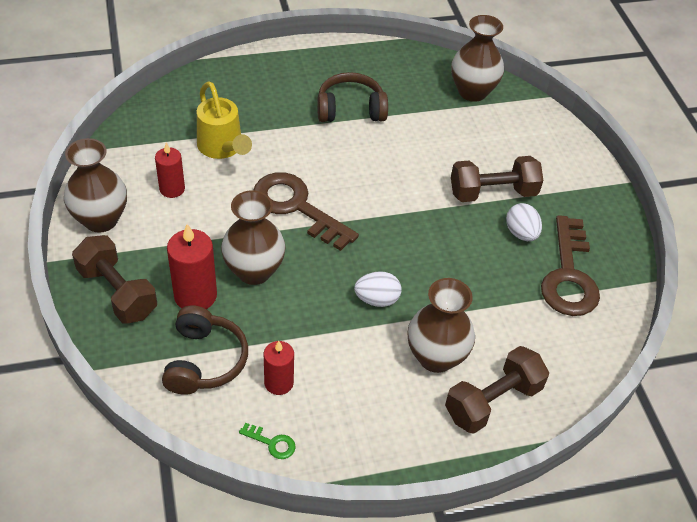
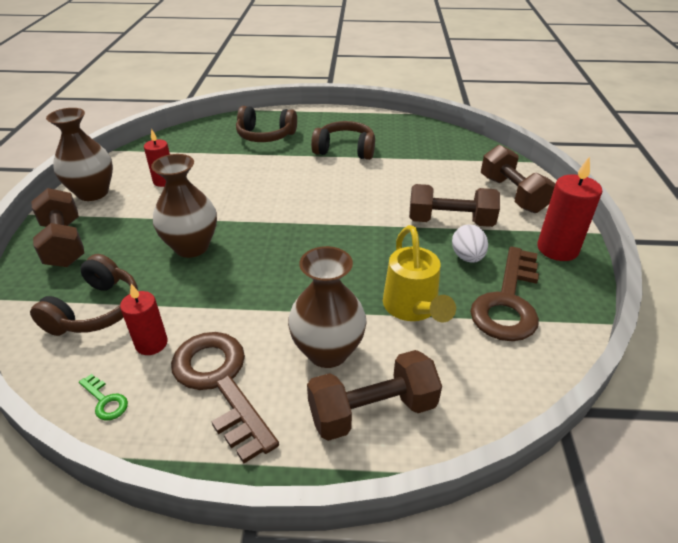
camera: 20 degrees right, 10 degrees down
(195, 295) = (127, 257): red candle -> red candle (557, 249)
(222, 148) = (223, 161): yellow watering can -> yellow watering can (412, 308)
(250, 100) = (265, 136): none -> brown headphones
(297, 207) = (260, 207): brown key -> brown key (220, 383)
(377, 299) = (293, 288): white egg -> none
(472, 92) = (459, 151): brown vase -> none
(541, 146) = (512, 194): none -> brown dumbbell

